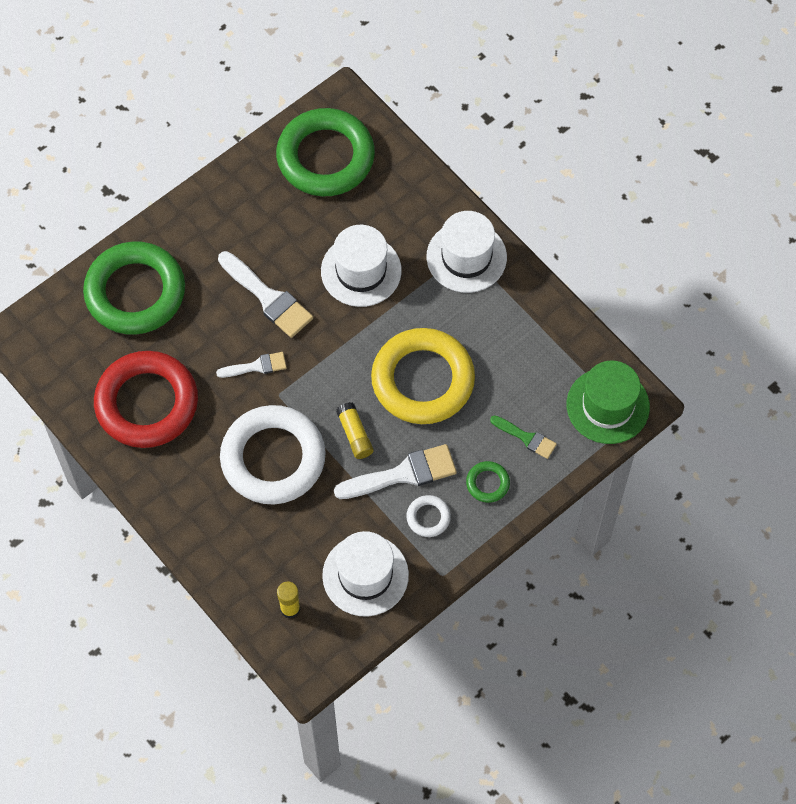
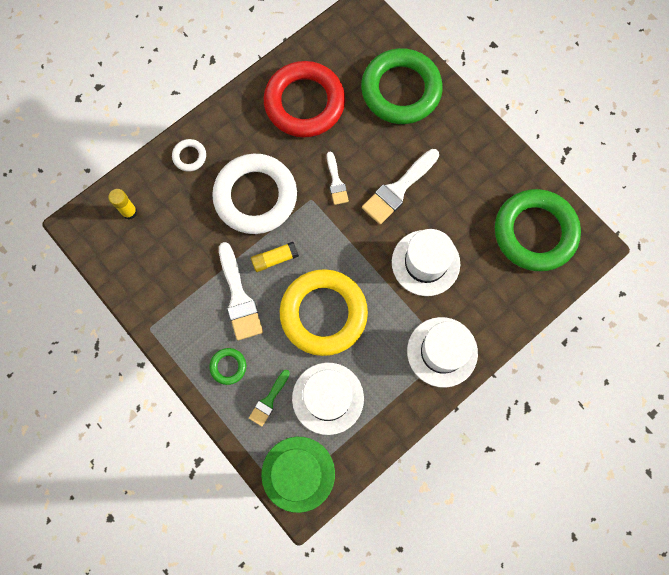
camera: 90 degrees right, 10 degrees up
(365, 575) = (153, 268): white hat -> white hat (328, 398)
(428, 517) = (200, 317): white ring -> white ring (189, 156)

